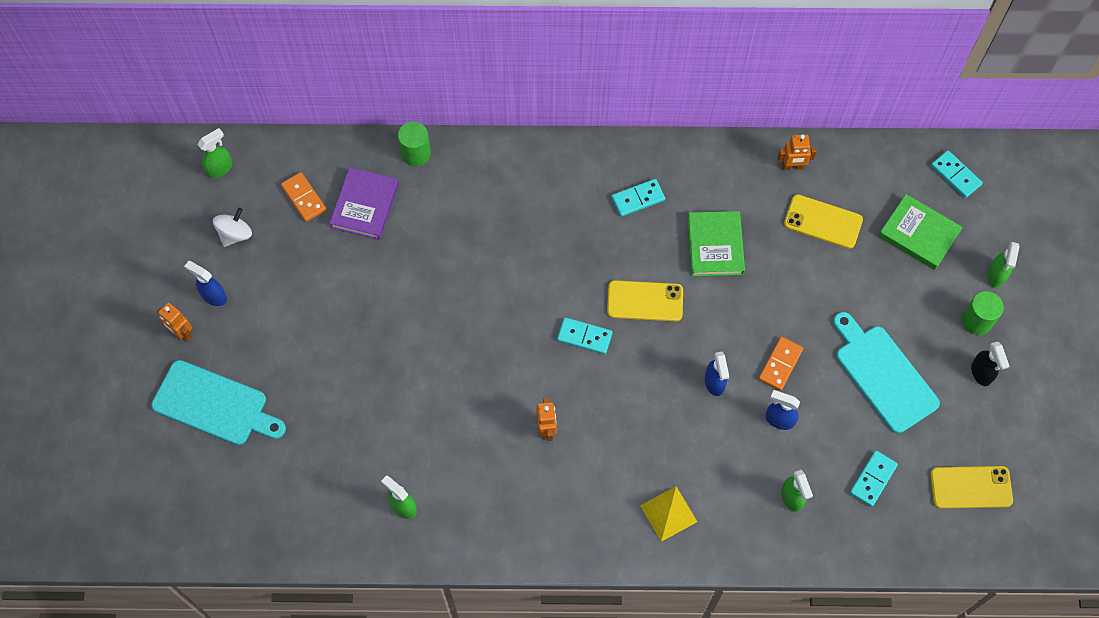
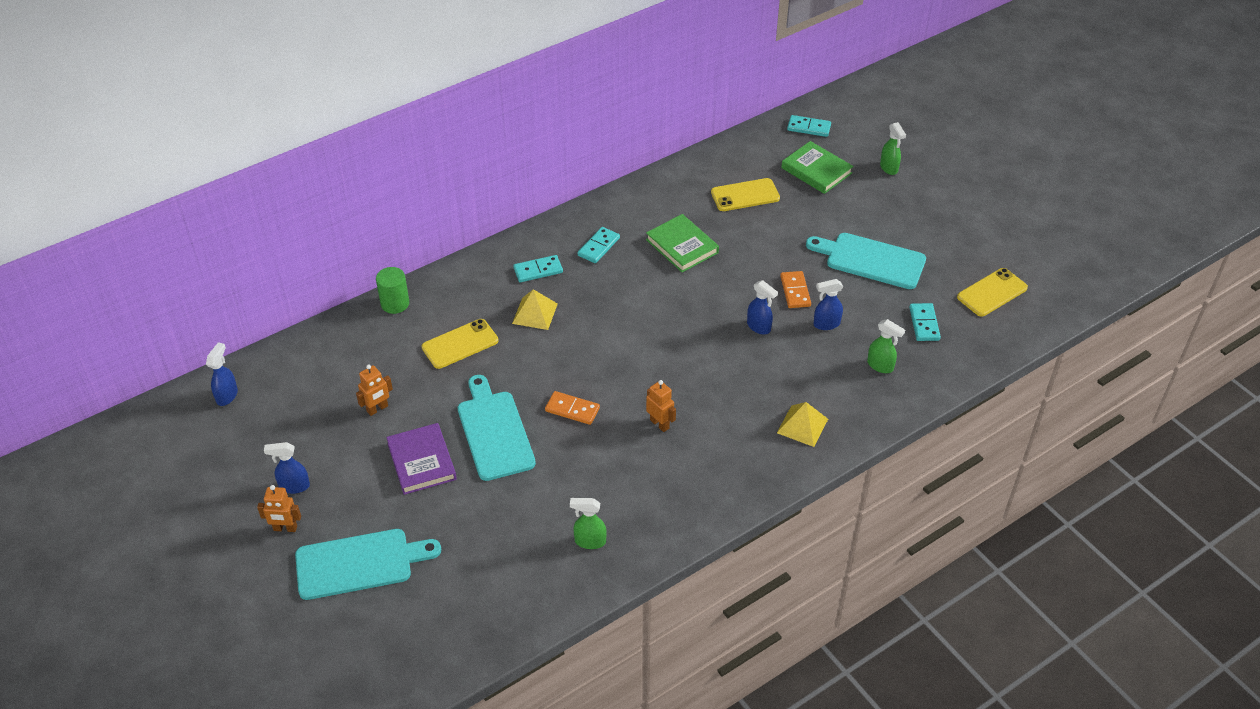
camera: 35 degrees left, 20 degrees down
(220, 168) = (227, 396): green spray bottle -> blue spray bottle
(235, 234) = (279, 433): white spinning top -> none
(303, 198) = (321, 379): orange domino -> orange domino (572, 410)
(365, 205) = (380, 357): purple book -> purple book (422, 461)
(404, 345) = (494, 432): none -> turquoise cutting board
(526, 240) = (535, 313): none -> yellow pyramid
(584, 337) = (635, 350): turquoise domino -> turquoise domino (538, 270)
(645, 301) = (661, 305): yellow phone -> yellow phone (460, 344)
(792, 166) = (693, 175): orange robot -> orange robot (377, 409)
(918, 234) = (816, 170): green book -> green book turned 45 degrees clockwise
(976, 321) = (901, 198): green cylinder -> none
(981, 373) = (933, 225): black spray bottle -> none

